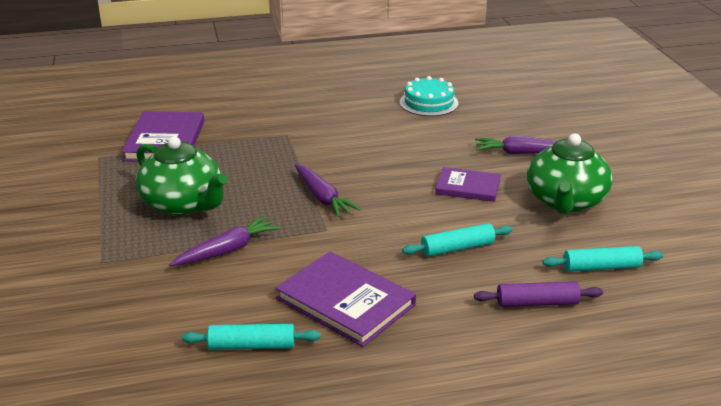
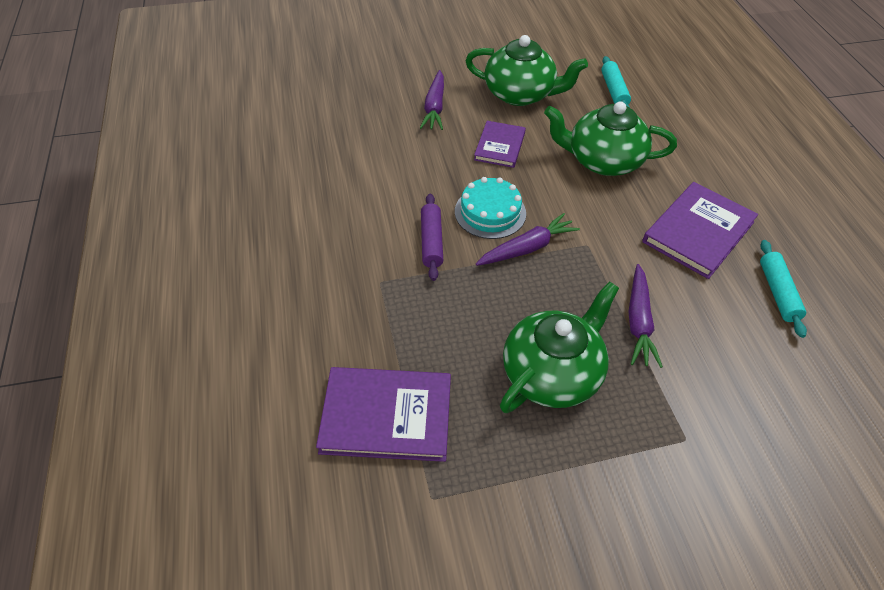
camera: 90 degrees left, 20 degrees up
(227, 250) = (638, 322): purple carrot -> purple carrot turned 135 degrees counterclockwise
(429, 103) = (314, 159): turquoise cake -> turquoise cake (490, 212)
(457, 248) = (602, 161): turquoise rolling pin -> green teapot
(537, 303) = (667, 127): purple rolling pin -> purple rolling pin (431, 241)

